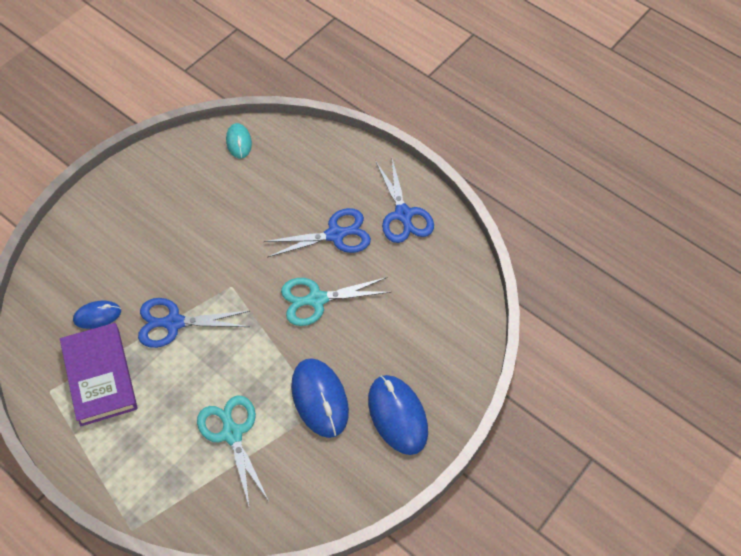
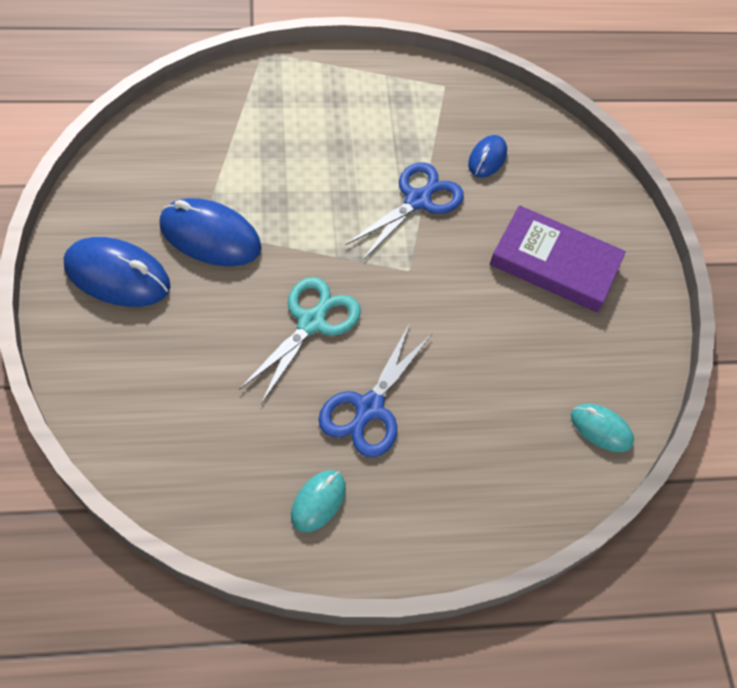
camera: 130 degrees right, 0 degrees up
(100, 376) = (421, 120): purple book -> purple book (554, 263)
(232, 433) = (260, 157): turquoise scissors -> none
(403, 215) = (318, 501): blue scissors -> turquoise mouse

